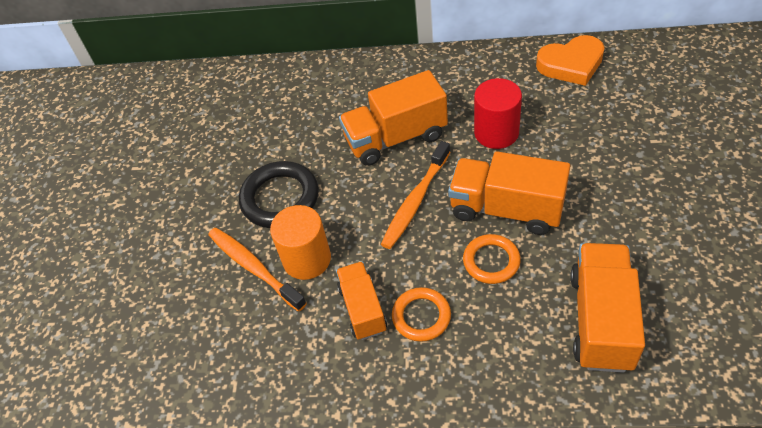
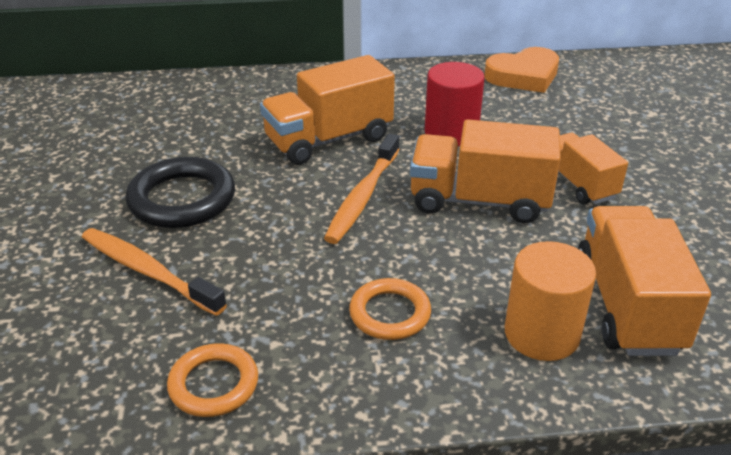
camera: 15 degrees left, 15 degrees down
(307, 259) = (223, 259): orange cylinder -> orange cylinder (541, 334)
(362, 309) = (307, 309): orange truck -> orange truck (578, 184)
(491, 261) = (471, 252): orange ring -> orange ring (214, 384)

